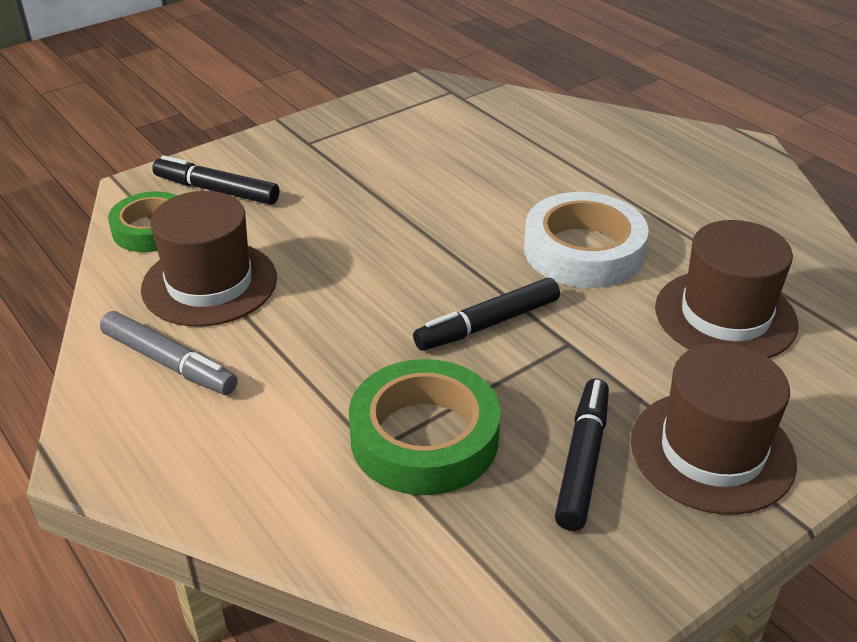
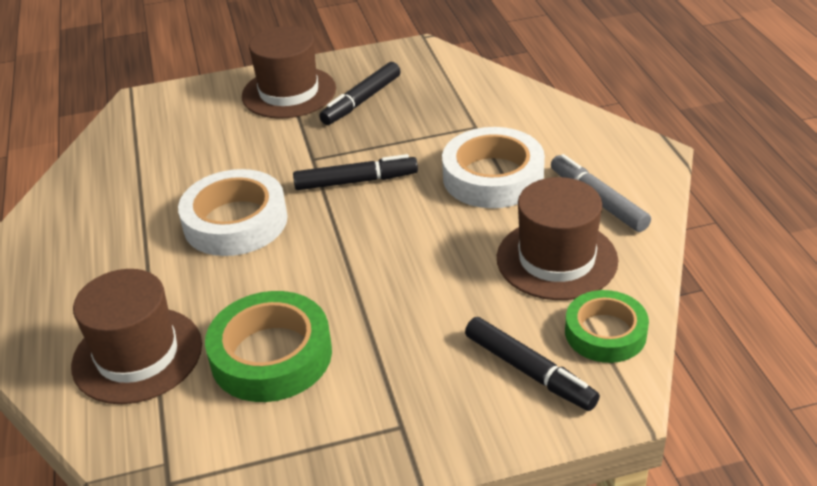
camera: 155 degrees left, 0 degrees up
(315, 368) = (493, 177): none -> white tape
(424, 437) = (442, 126): green tape -> green tape (271, 355)
(725, 316) = (193, 154): brown hat -> brown hat (137, 355)

